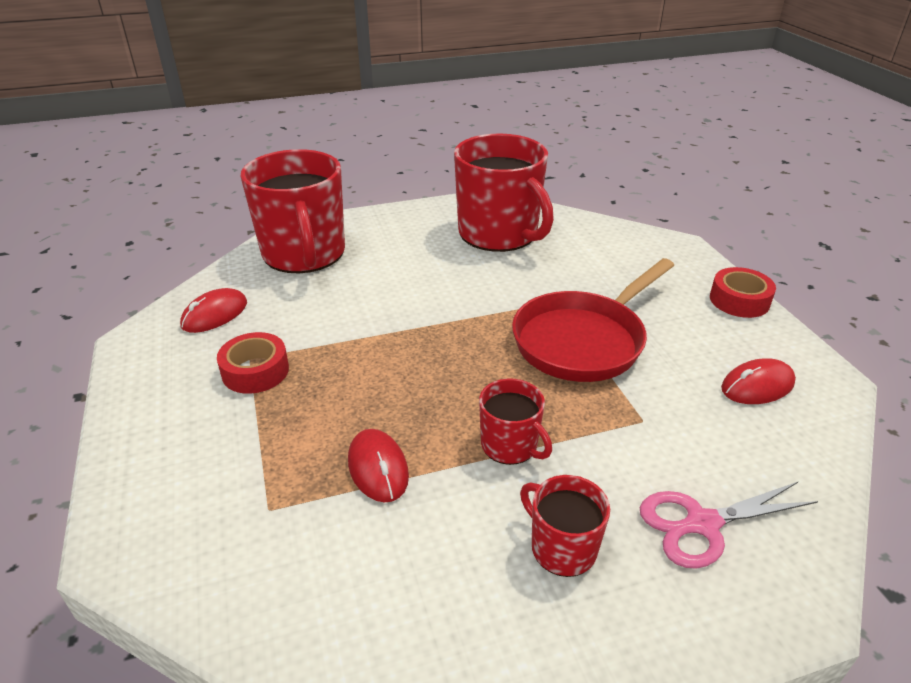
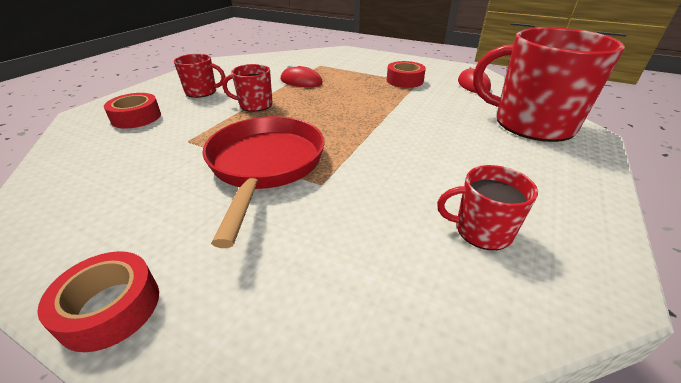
camera: 135 degrees right, 0 degrees up
(499, 234) = (481, 230): red mug -> red mug, size x0.48
(701, 524) = (136, 117): pink scissors -> red tape
(757, 386) = (94, 199): red mouse -> none

